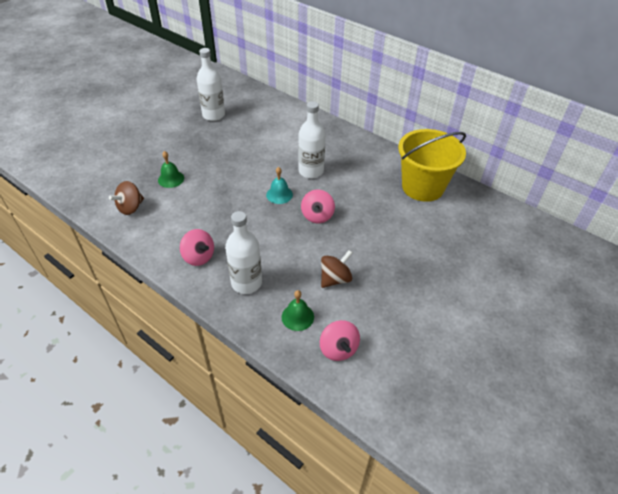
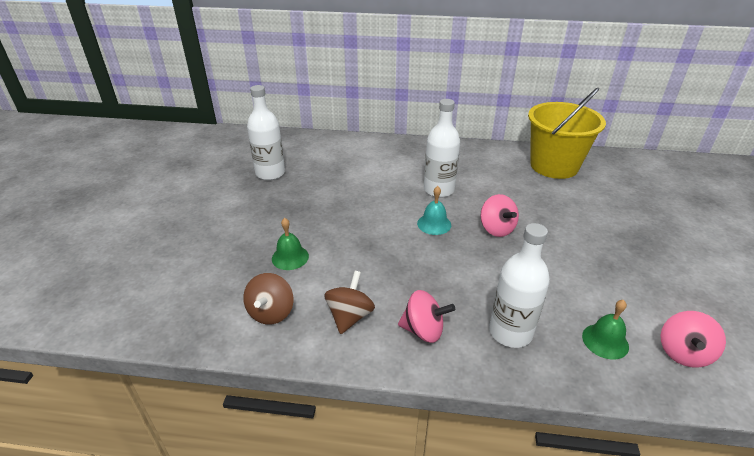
camera: 30 degrees left, 10 degrees down
(335, 279) = (589, 282): brown spinning top -> brown spinning top (350, 316)
(338, 349) = (683, 353): pink spinning top -> pink spinning top turned 75 degrees clockwise

